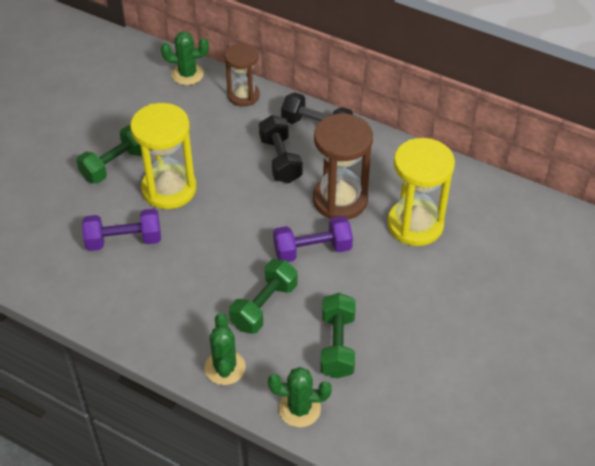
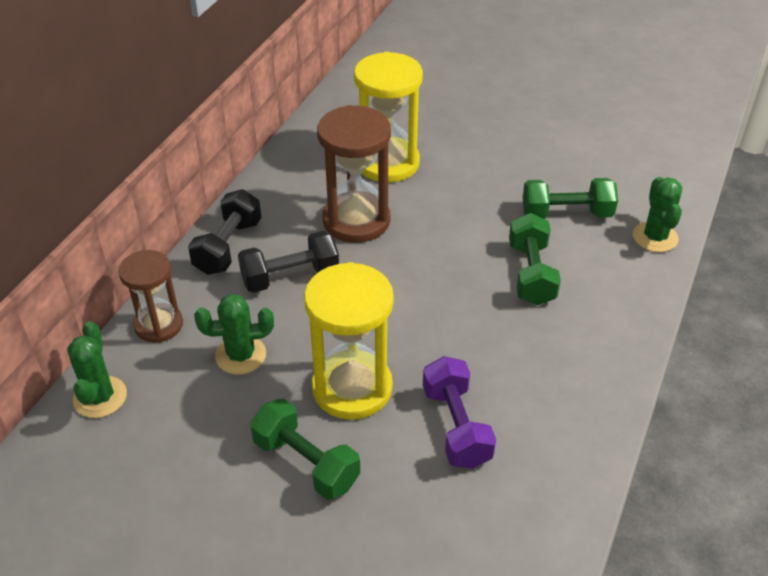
camera: 95 degrees left, 5 degrees down
(225, 368) = (626, 299): green cactus -> green cactus (241, 355)
(264, 306) = (531, 274): green dumbbell -> green dumbbell turned 60 degrees clockwise
(312, 250) = (439, 239): purple dumbbell -> none

